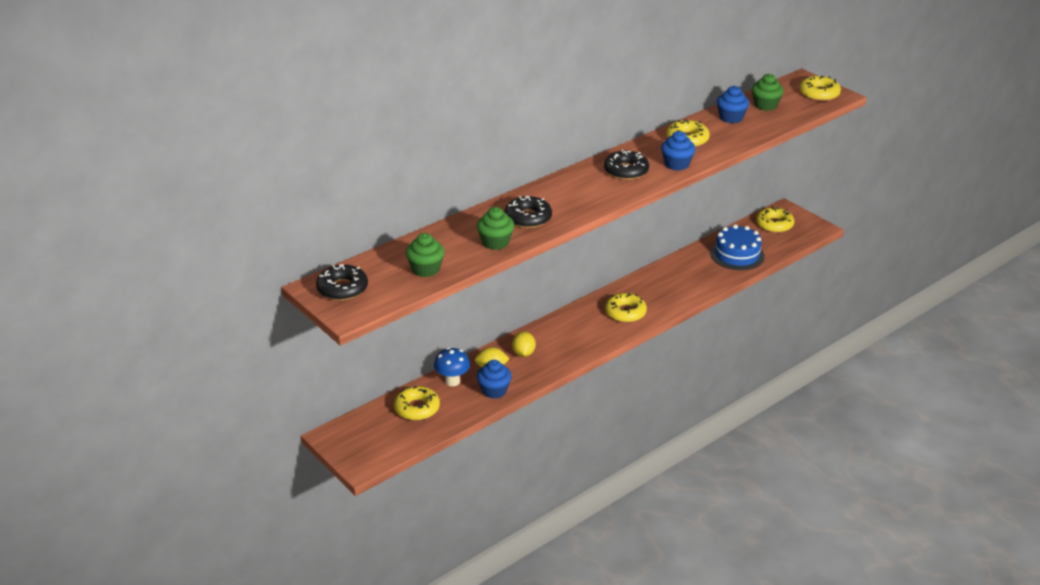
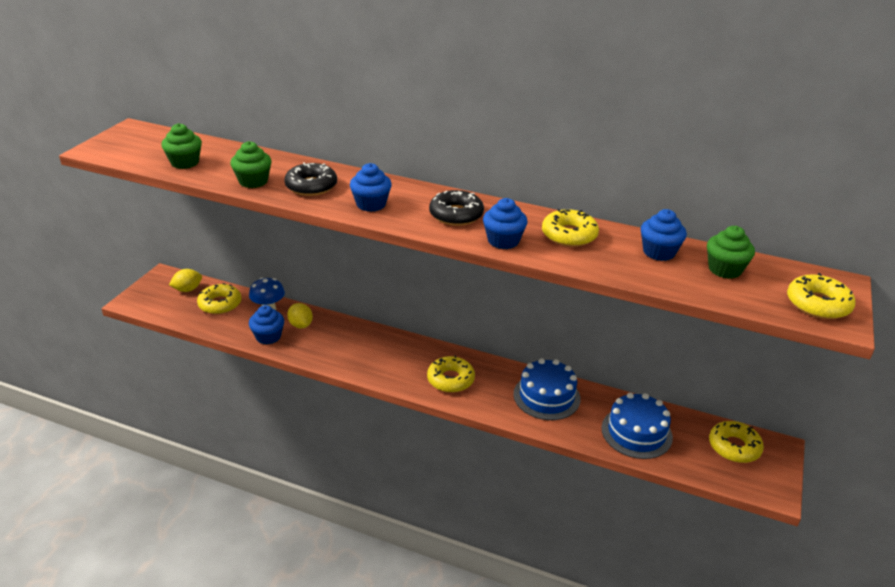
camera: 60 degrees right, 0 degrees up
(342, 289) = (134, 138): black donut -> none
(523, 353) = (335, 336): yellow lemon -> yellow lemon (187, 289)
(581, 200) = (371, 204): none -> blue cupcake
(675, 277) = (546, 396): none -> blue cake

